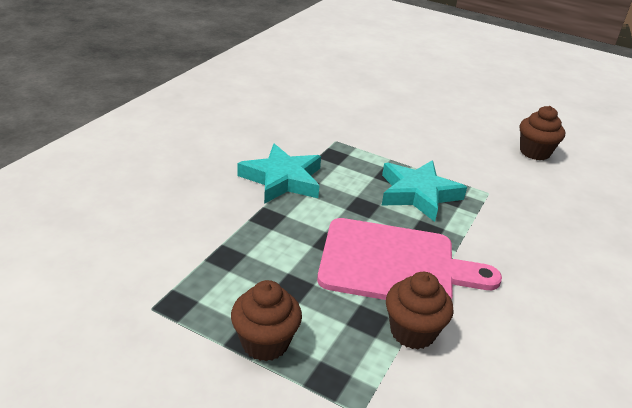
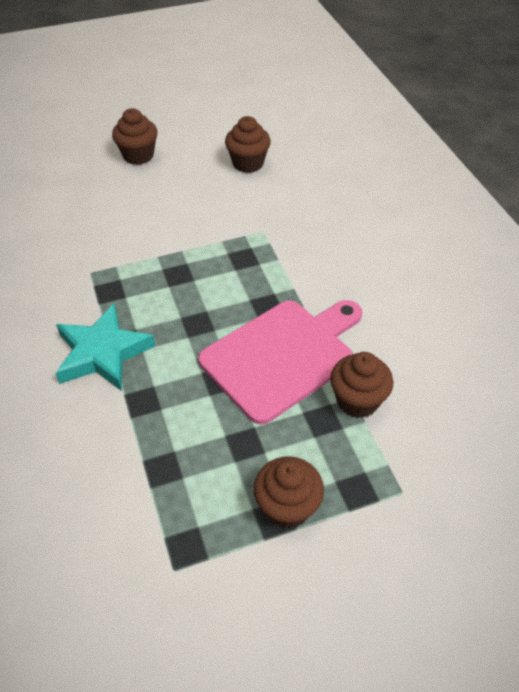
camera: 45 degrees left, 15 degrees up
(418, 194) = (220, 275): turquoise star -> none
(456, 106) = (138, 155): none -> brown cupcake

